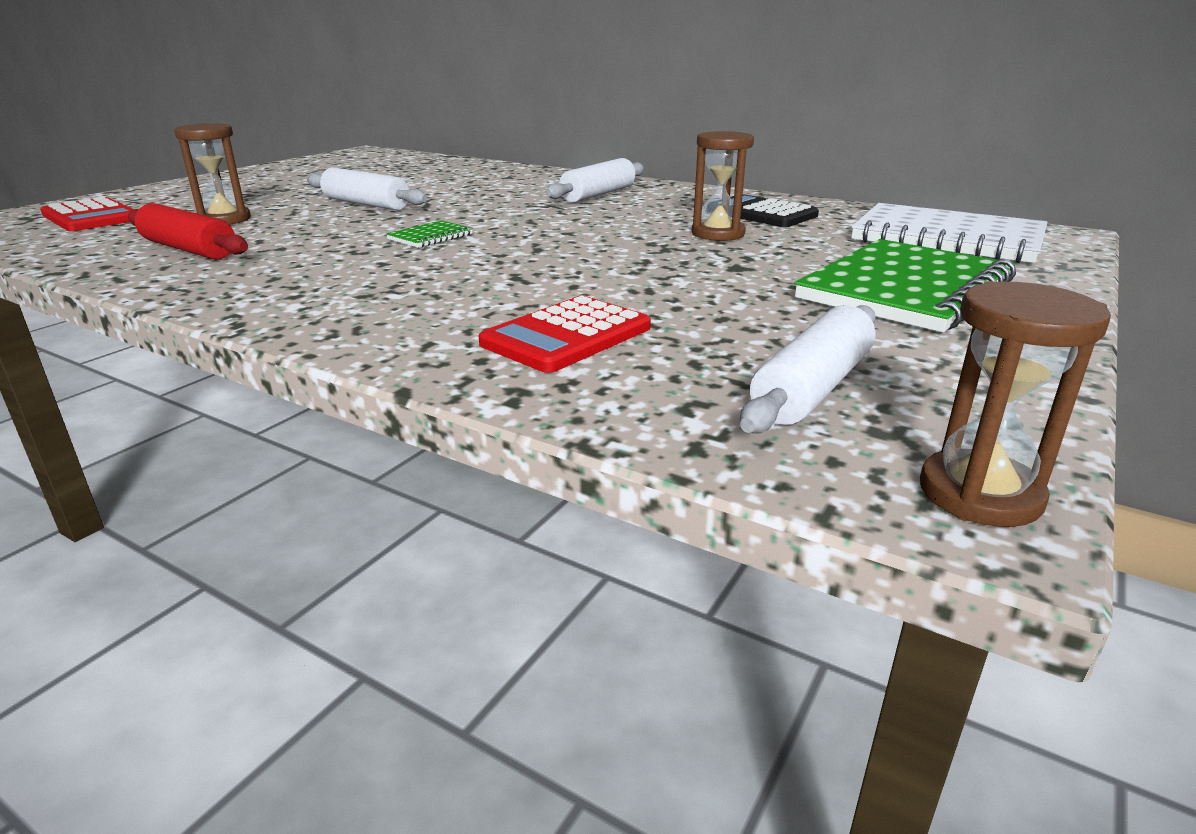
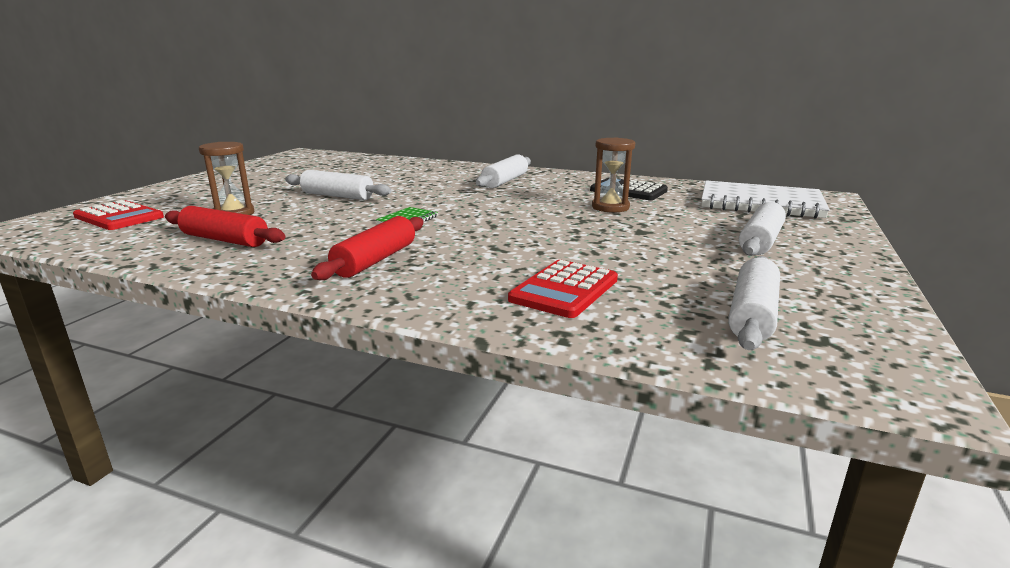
camera: 10 degrees left, 5 degrees down
(349, 283) = (375, 260): none -> red rolling pin
(905, 290) = (760, 241): green notebook -> white rolling pin
(980, 494) = (902, 377): brown hourglass -> none

